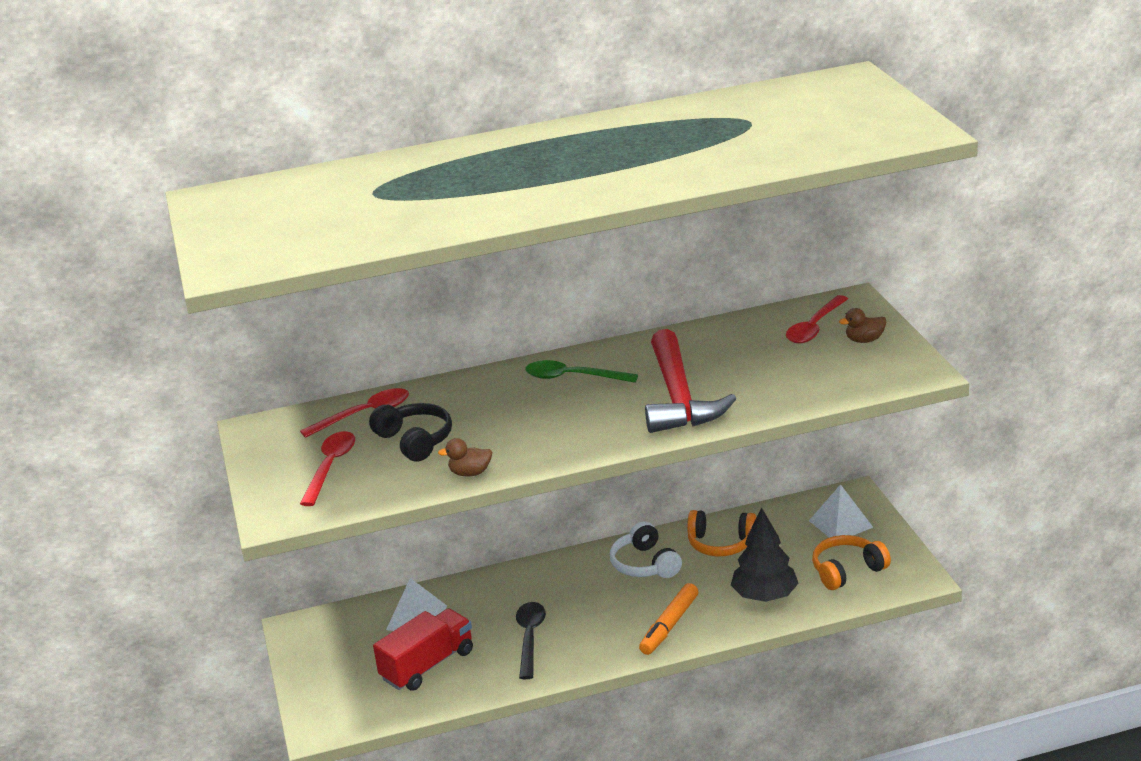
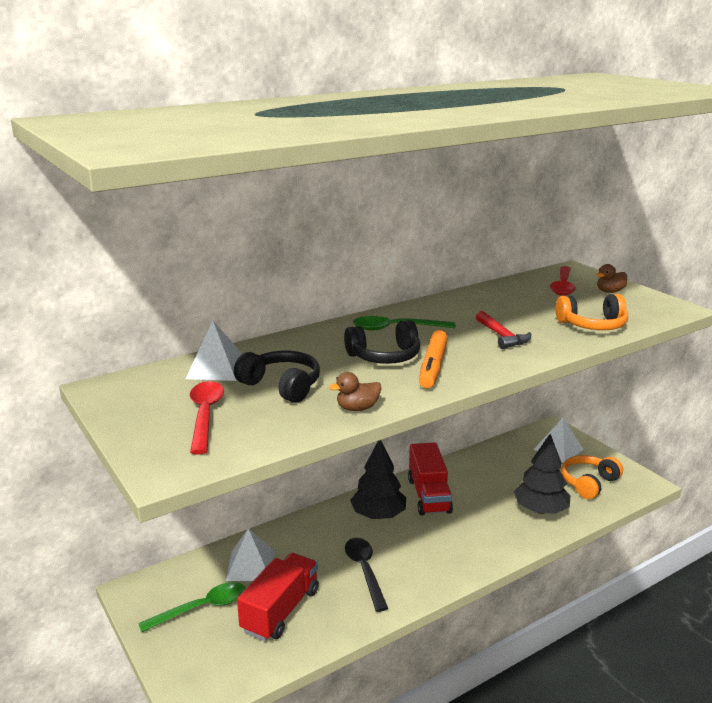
camera: 20 degrees left, 5 degrees down
(354, 653) = (202, 608): none -> green spoon
(365, 414) = (216, 368): red spoon -> white pyramid
(536, 414) = (384, 356): none -> black headphones
(575, 580) = (378, 515): none -> black tree
(645, 564) = (429, 495): white headphones -> red truck
(670, 625) = (480, 544): orange marker -> orange marker (433, 366)
(679, 398) = (502, 336): red hammer -> red hammer, size x0.49
(721, 544) = (479, 473): orange headphones -> orange headphones (592, 325)

